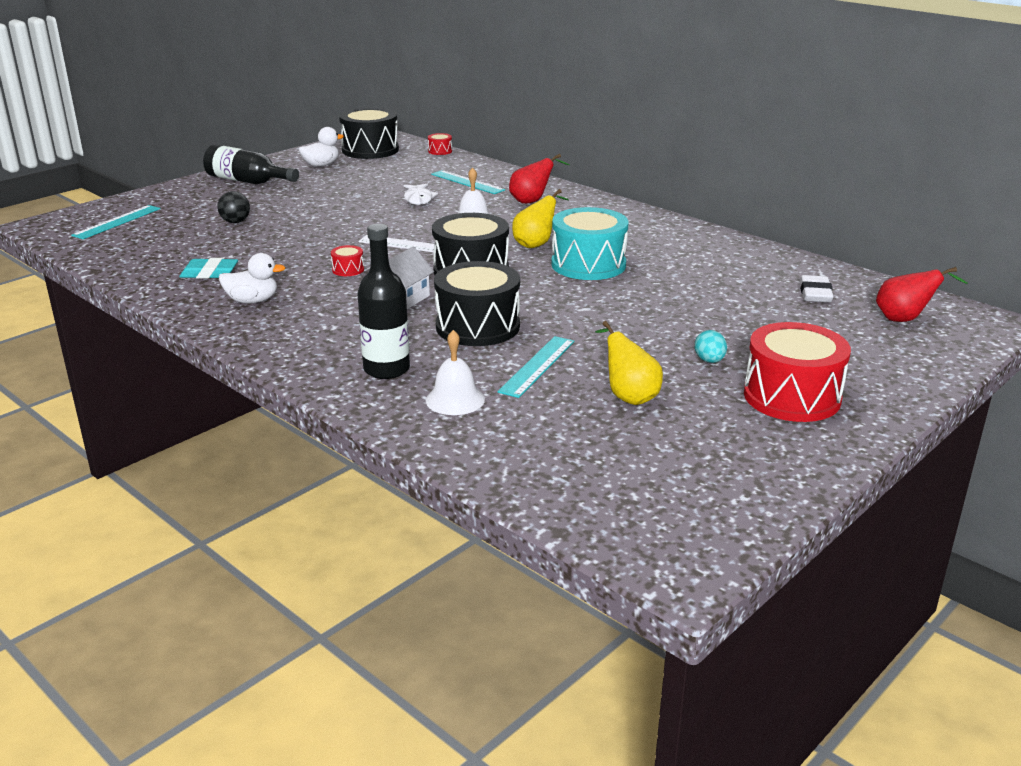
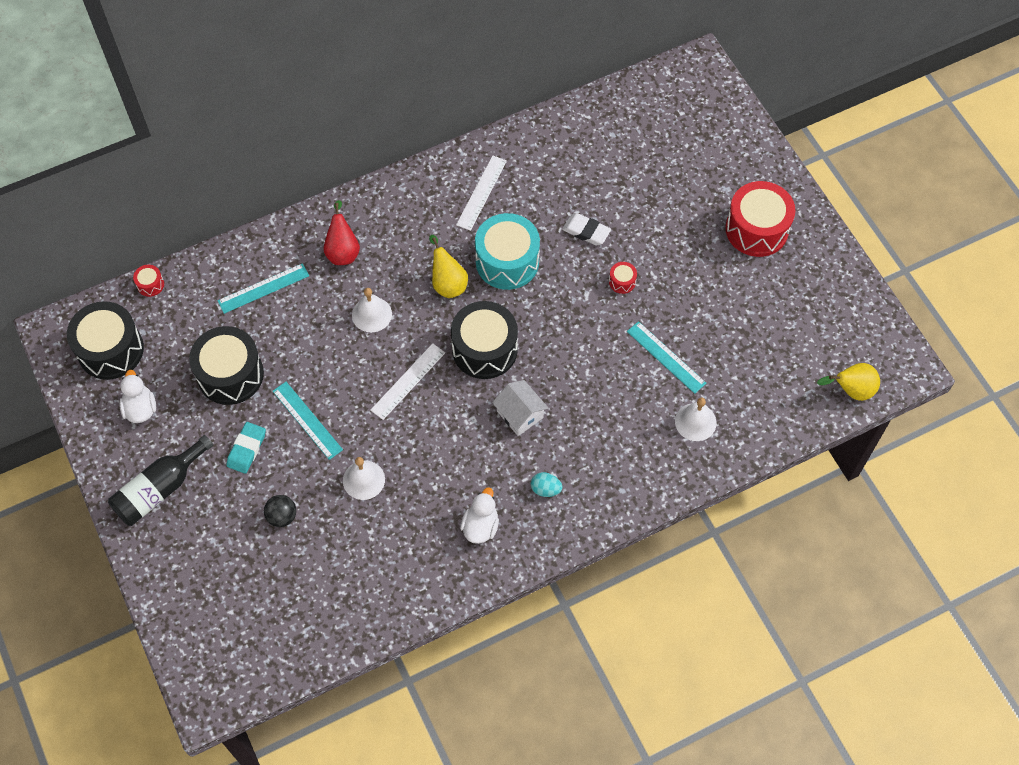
camera: 70 degrees left, 35 degrees up
(117, 222) = (231, 627): turquoise ruler -> turquoise ruler (307, 420)
(209, 273) = (405, 553): turquoise eraser -> turquoise eraser (246, 449)
(287, 245) = (363, 480): none -> white bell
(348, 270) = (444, 441): red drum -> red drum (622, 281)
(386, 369) = (637, 453): black bottle -> none
(418, 199) = (293, 343): white fish -> none
(477, 326) = (590, 375): black drum -> black drum (230, 374)
(628, 396) = (725, 319): yellow pear -> yellow pear (851, 390)
(659, 241) = (481, 193): none -> white ruler
(709, 361) = (695, 252): turquoise egg -> turquoise egg (545, 489)
(815, 293) = (619, 138): white eraser -> white eraser (586, 231)
(905, 319) = (678, 109): red pear -> none

